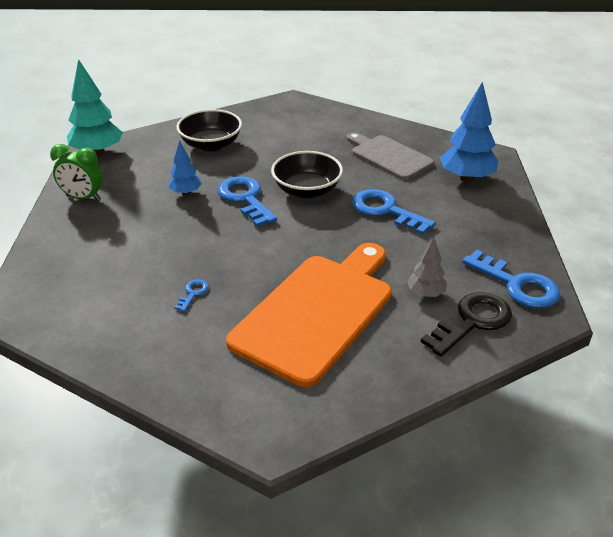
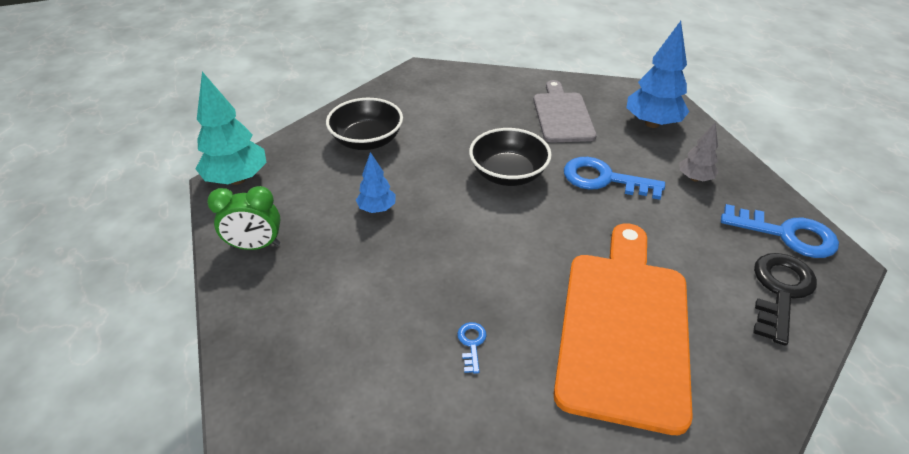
camera: 20 degrees left, 5 degrees up
(245, 199) = (449, 200): blue key -> none
(389, 156) = (562, 115): grey cutting board -> grey cutting board turned 60 degrees clockwise
(425, 293) = (713, 270): grey tree -> grey tree (694, 178)

